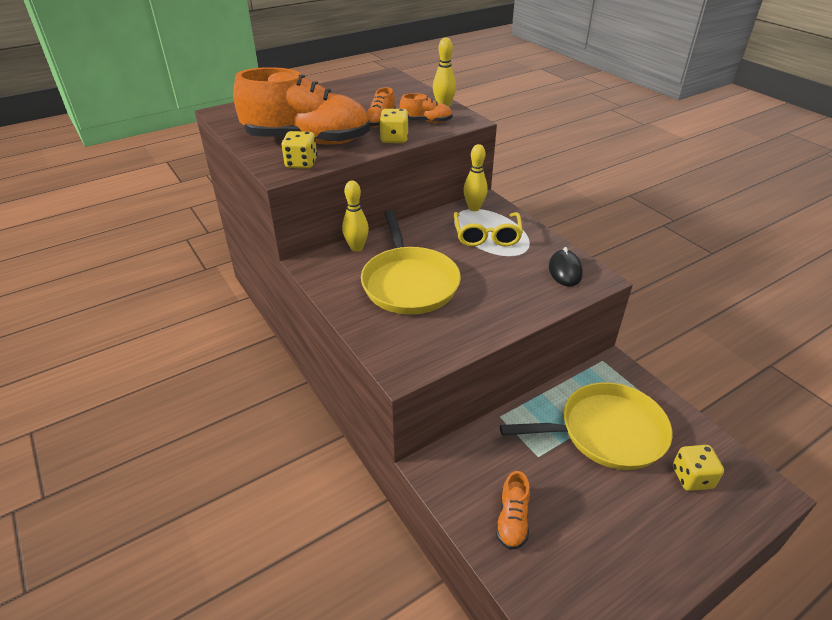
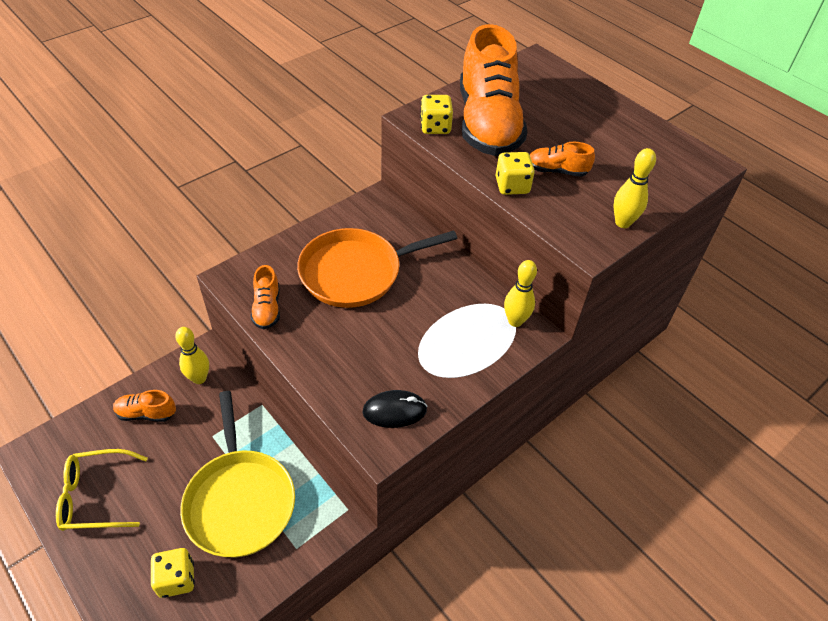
camera: 80 degrees right, 10 degrees up
(356, 248) = (410, 227): yellow bowling pin -> yellow bowling pin (199, 378)
(409, 283) = (355, 272): yellow pan -> orange pan
(426, 122) = (570, 209): orange shoe -> orange shoe (267, 308)
(487, 236) = (455, 334): yellow glasses -> yellow glasses (96, 496)

